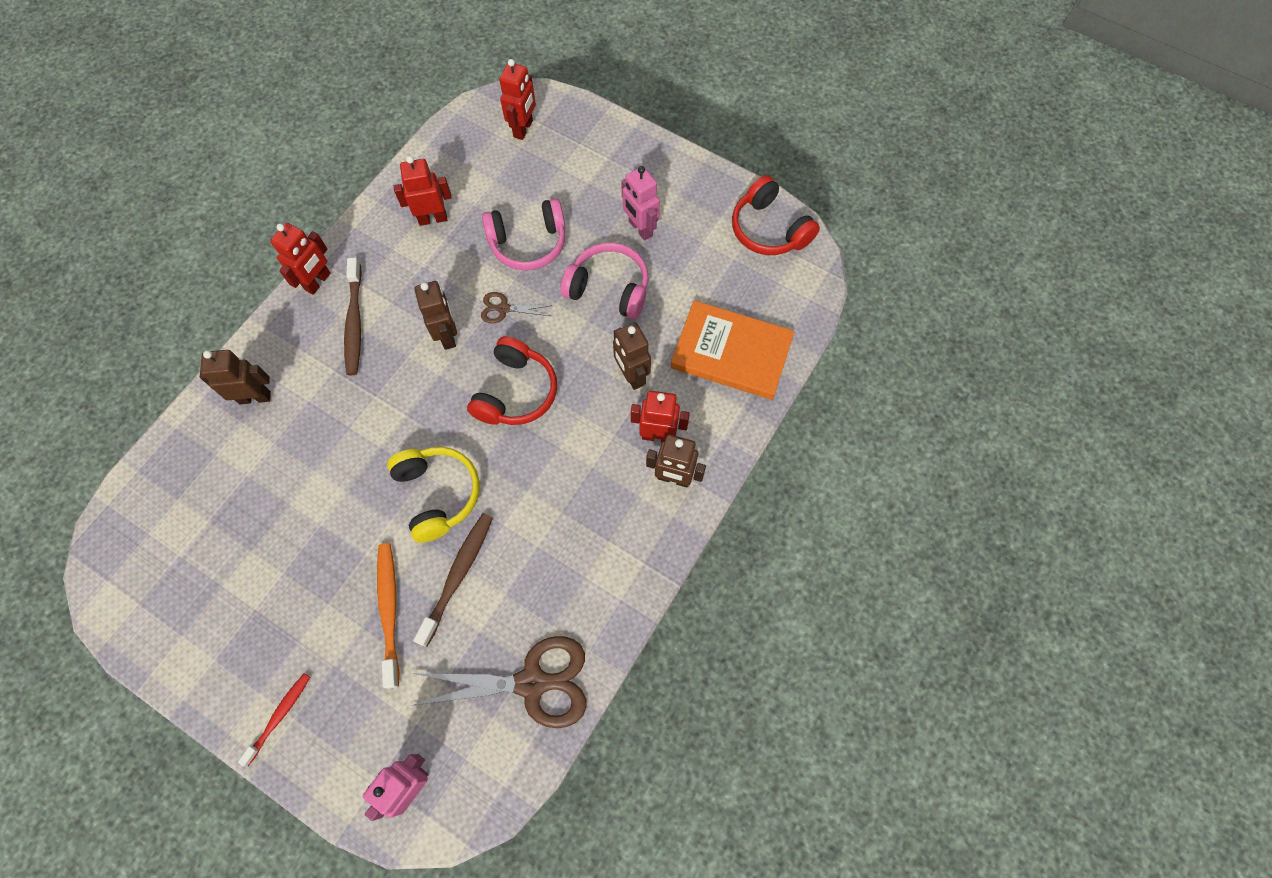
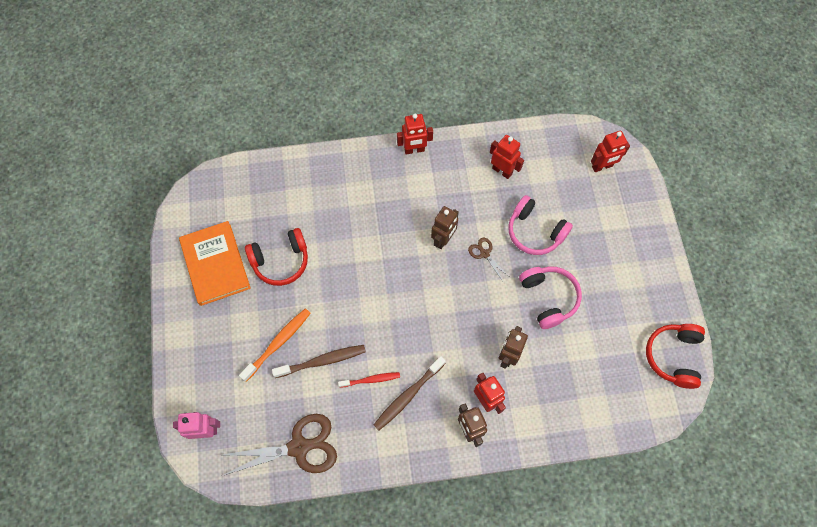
camera: 50 degrees right, 0 degrees up
(255, 397) = (328, 179): brown robot -> none
(279, 716) = (189, 338): red toothbrush -> red toothbrush (371, 380)
(354, 322) = (409, 188): brown toothbrush -> brown toothbrush (408, 395)
(437, 494) = (355, 313): yellow headphones -> none
(516, 392) = (443, 302): red headphones -> red headphones (281, 261)
(532, 683) = (299, 447): brown scissors -> brown scissors turned 60 degrees counterclockwise
(640, 229) = (602, 283): pink robot -> none
(731, 353) = (572, 399): orange book -> orange book (215, 264)

